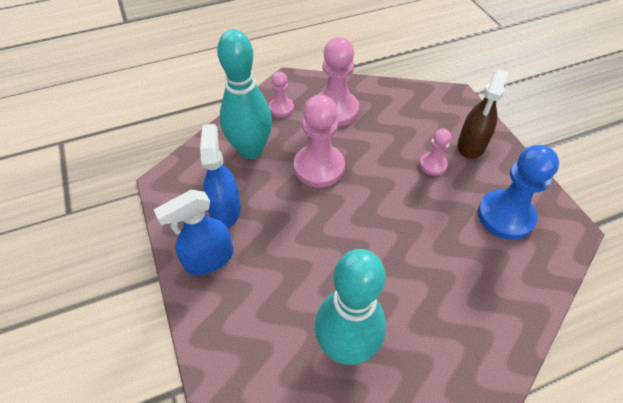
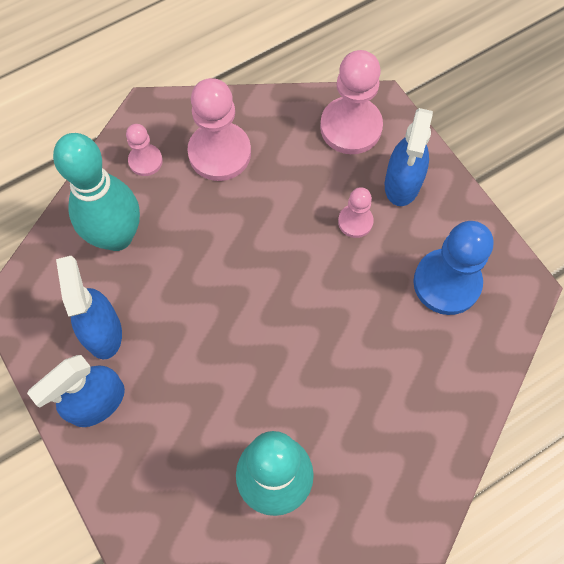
camera: 10 degrees left, 15 degrees up
(319, 167) = (210, 249): pink pawn -> pink pawn (351, 127)
(471, 145) = (402, 183): brown spray bottle -> blue spray bottle

